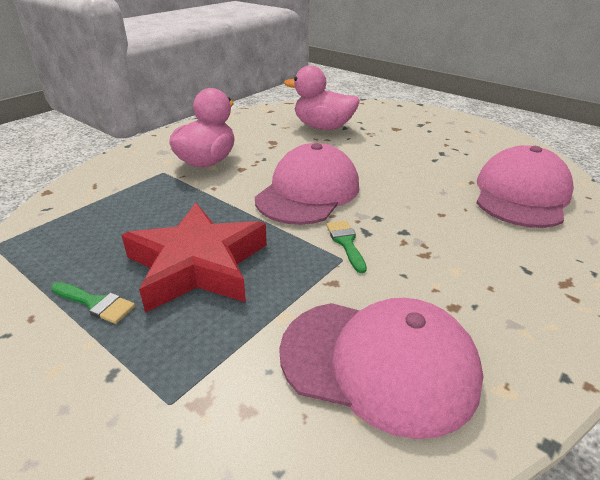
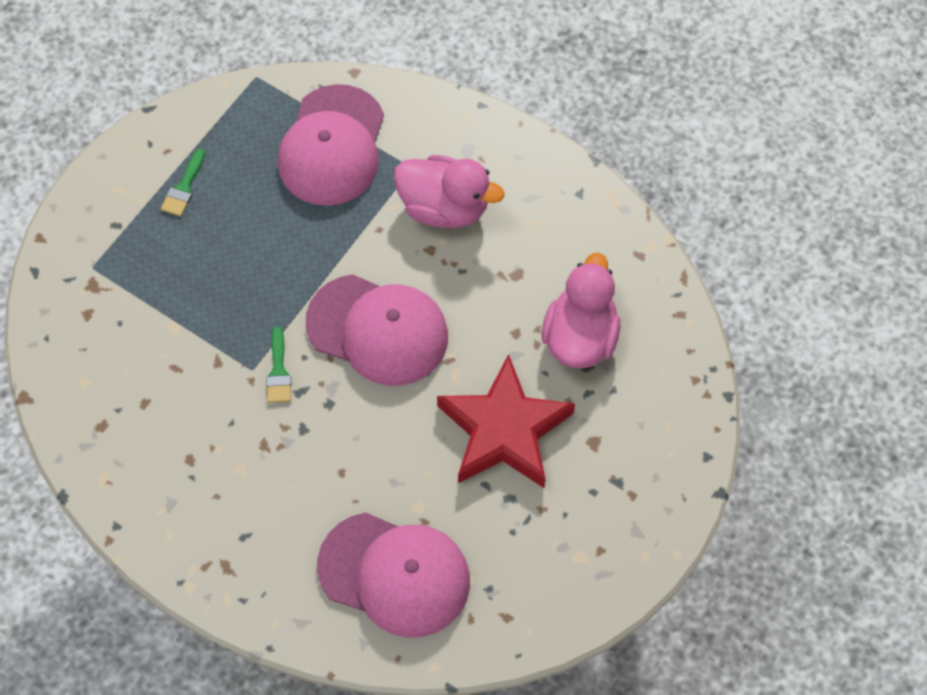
camera: 85 degrees right, 30 degrees up
(198, 265) = (236, 248): red star -> red star (504, 430)
(346, 242) = (278, 372): green brush -> green brush turned 105 degrees clockwise
(378, 363) = (127, 396): pink cap -> pink cap (332, 146)

